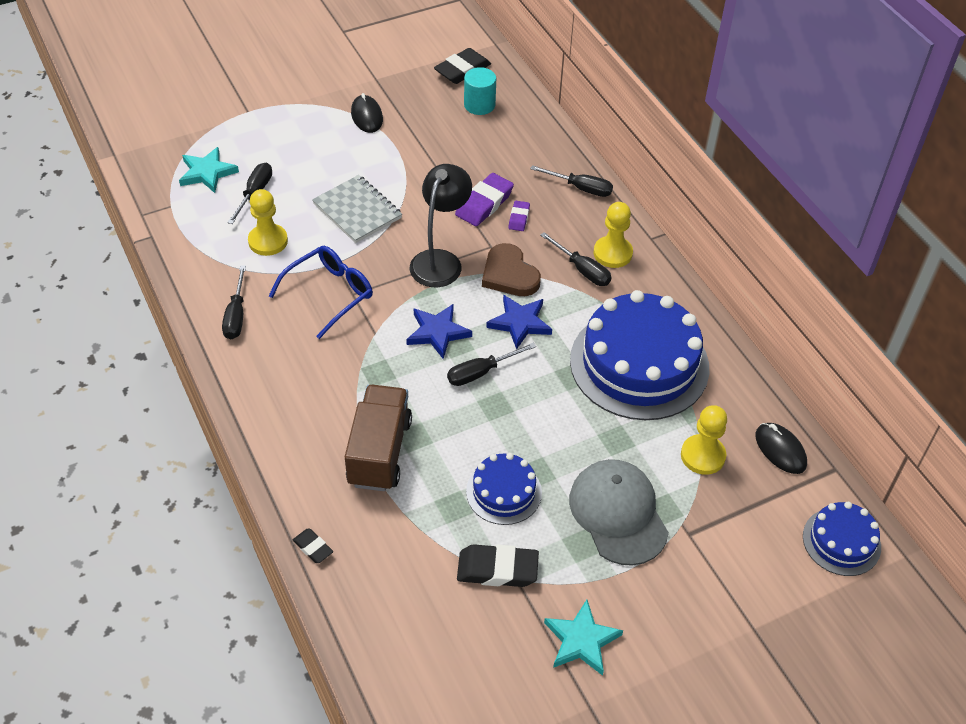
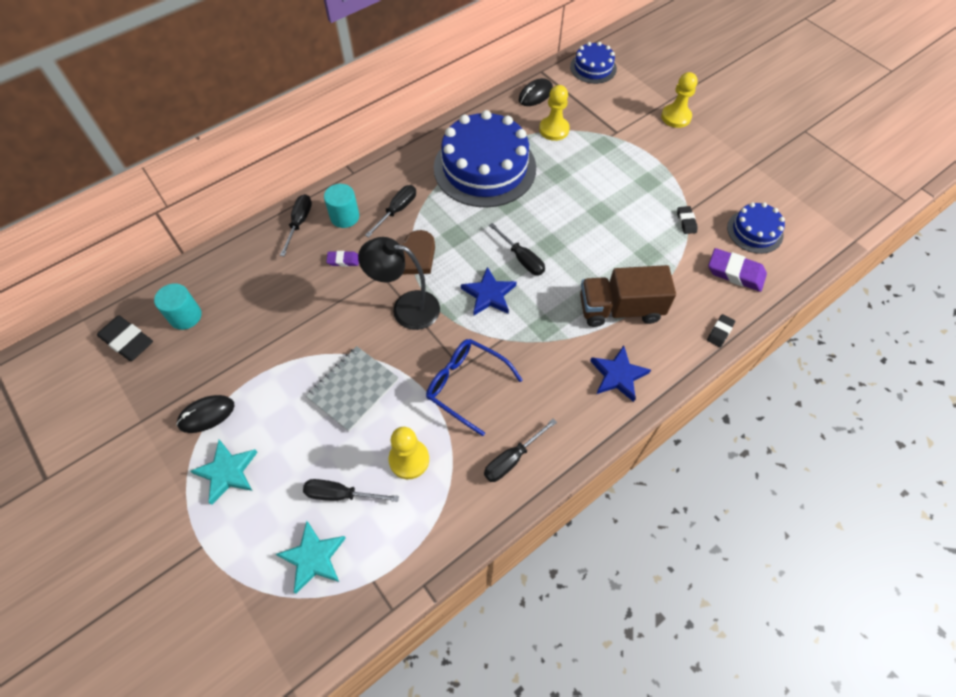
camera: 100 degrees left, 10 degrees up
(236, 315) = (512, 459): black screwdriver -> black screwdriver turned 150 degrees clockwise
(484, 204) = (328, 288): purple eraser -> purple eraser (735, 273)
(497, 569) = (686, 222): black eraser -> black eraser, size x0.55
(504, 492) = (624, 228): blue cake -> blue cake (755, 231)
(520, 323) = (464, 242): blue star -> blue star (618, 375)
(581, 640) = (714, 174): turquoise star -> turquoise star (227, 472)
(582, 225) = (345, 217): none -> turquoise cylinder
(612, 253) = (374, 194): yellow pawn -> yellow pawn (676, 117)
(618, 513) = (616, 166): grey cap -> none

